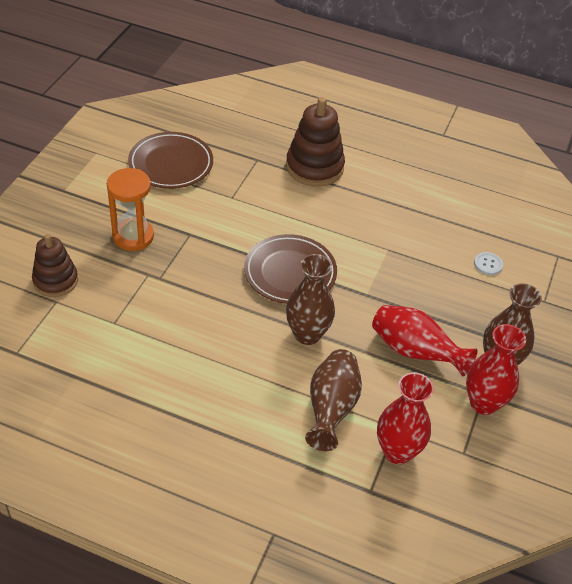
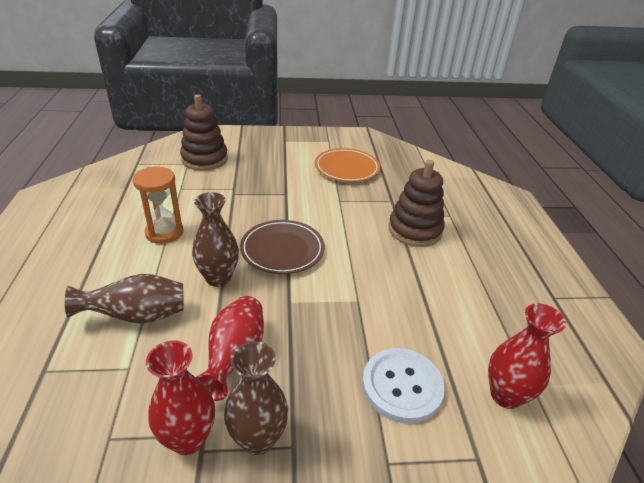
camera: 65 degrees right, 10 degrees down
(55, 281) = (204, 159): brown stacking toy -> brown stacking toy, size x1.50
(133, 236) = (264, 173): orange hourglass -> orange hourglass (164, 232)
(171, 164) = (347, 168): brown plate -> orange plate
(397, 451) = (97, 378): red vase -> red vase (505, 395)
(488, 264) = (402, 386): white button -> white button, size x2.31

